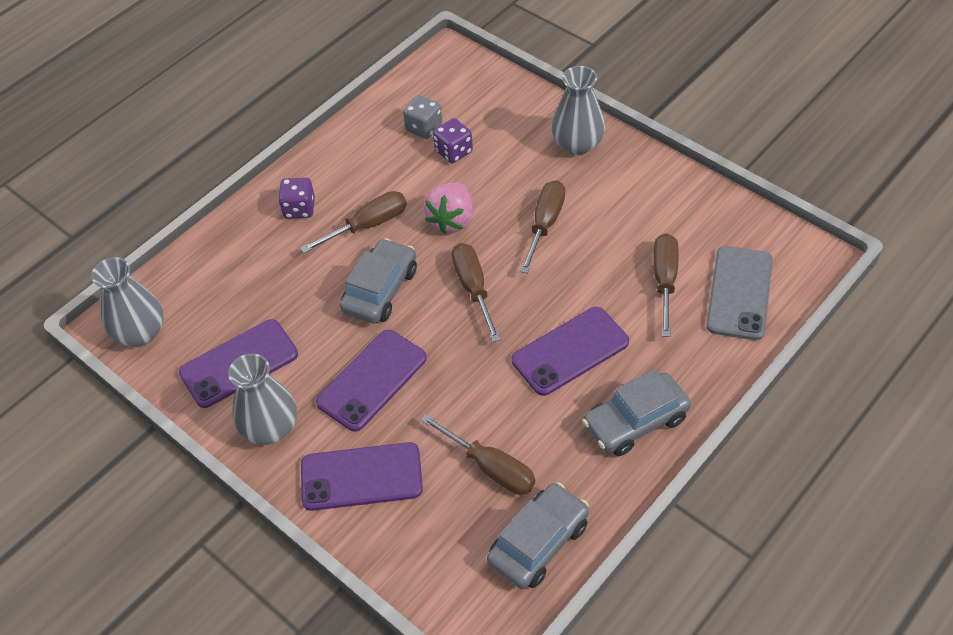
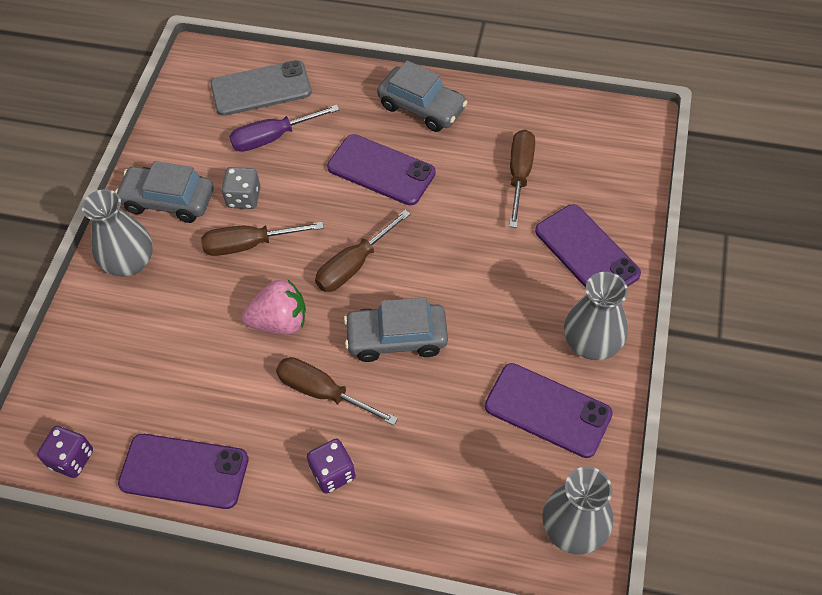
camera: 120 degrees left, 5 degrees up
(372, 380) = (495, 293): purple phone -> purple phone (184, 471)
(424, 128) = (158, 413): grey dice -> grey dice (244, 198)
(454, 152) = (184, 366): purple dice -> purple dice (71, 459)
(538, 543) = (558, 122): grey car -> grey car (168, 200)
(664, 280) = (272, 138): brown screwdriver -> purple screwdriver

